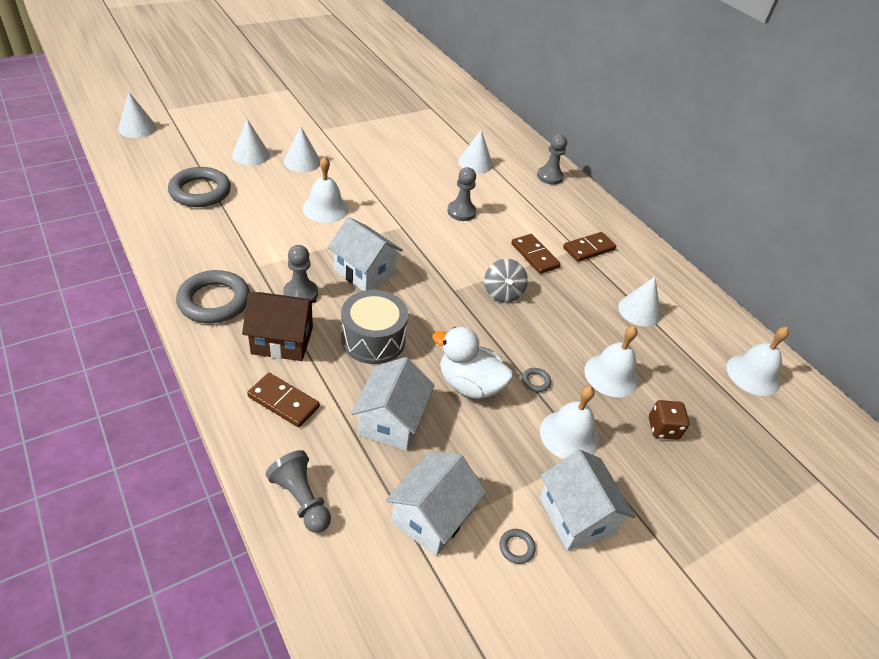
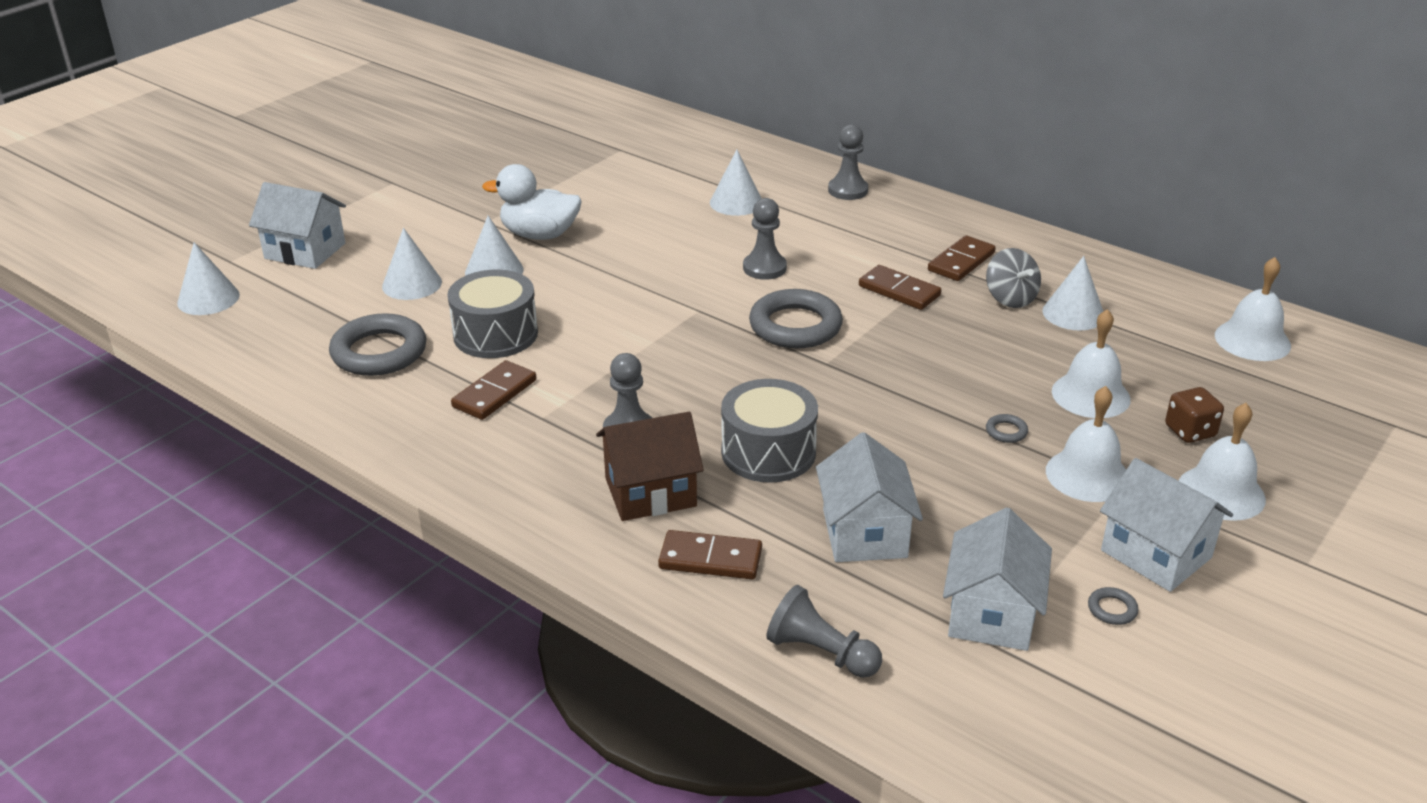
camera: 15 degrees left, 10 degrees down
(214, 301) = (518, 477): grey ring -> grey ring (795, 326)
(243, 240) = (494, 393): none -> brown domino
(272, 202) = (495, 334): none -> grey drum
(325, 208) = (576, 319): white bell -> white bell (1221, 492)
(364, 272) = (693, 379): white house -> white house (305, 251)
(469, 384) = (928, 461): white duck -> white duck (539, 235)
(502, 293) = (891, 347): grey spinning top -> grey spinning top (1010, 298)

